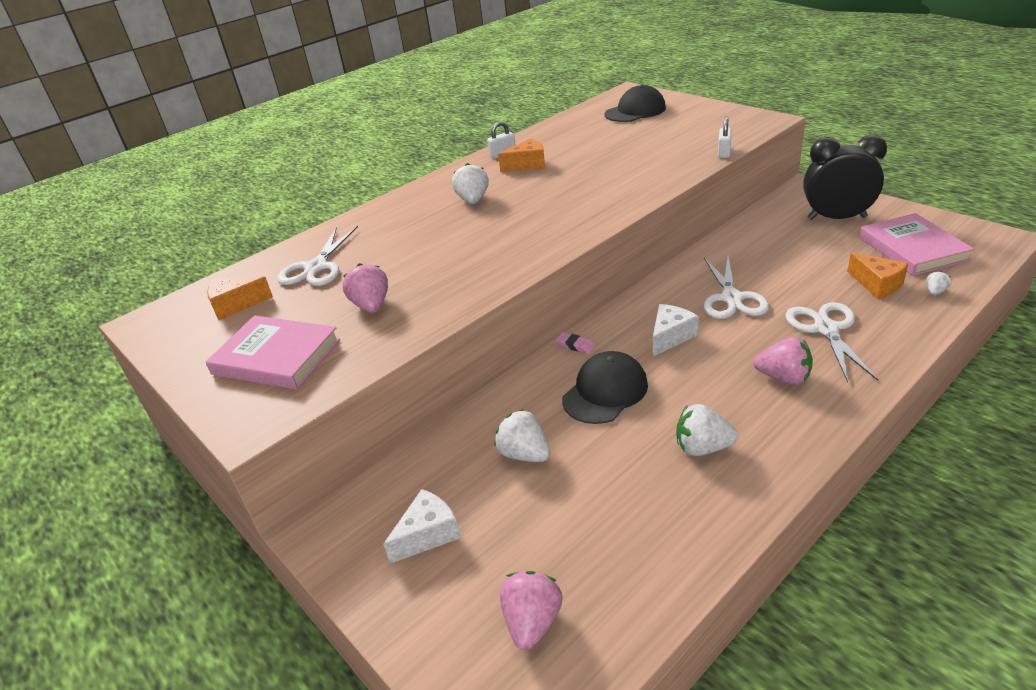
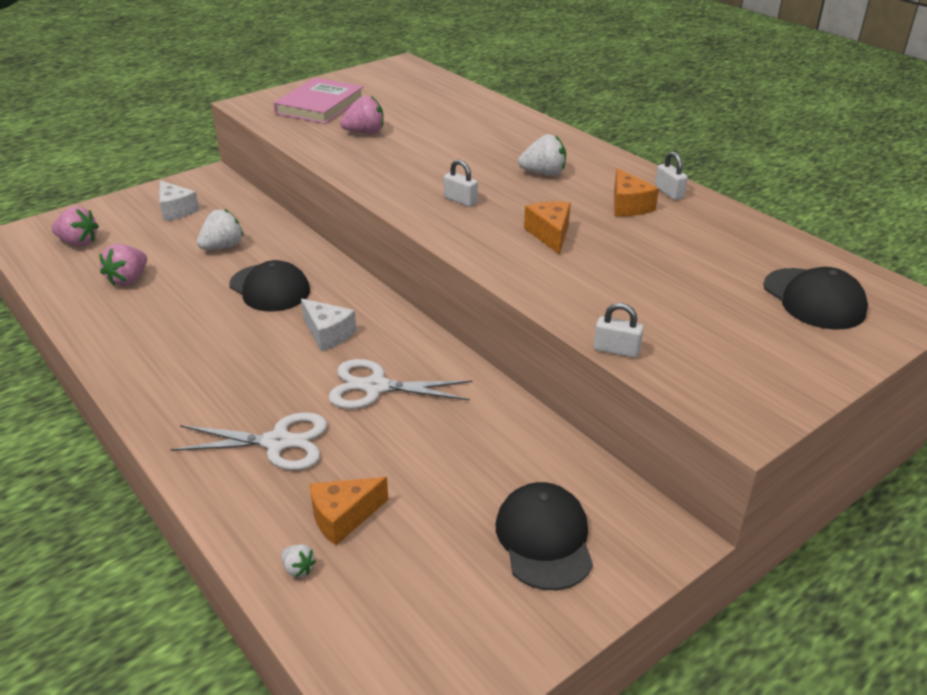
camera: 90 degrees right, 0 degrees up
(236, 305) = (403, 88): orange cheese -> orange cheese (550, 234)
(316, 267) = (444, 110): white scissors -> none
(531, 228) = (460, 200): none -> white padlock
(575, 345) = (346, 279): pink eraser -> none
(702, 448) = (166, 326): white strawberry -> none
(783, 378) = (220, 391): pink strawberry -> pink strawberry (128, 279)
(836, 218) = (544, 539): black clock -> black cap
(912, 249) = (418, 592): pink book -> none

